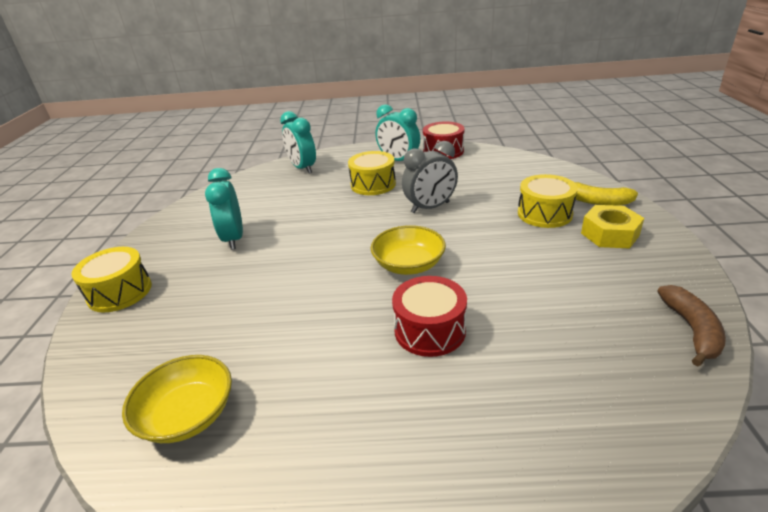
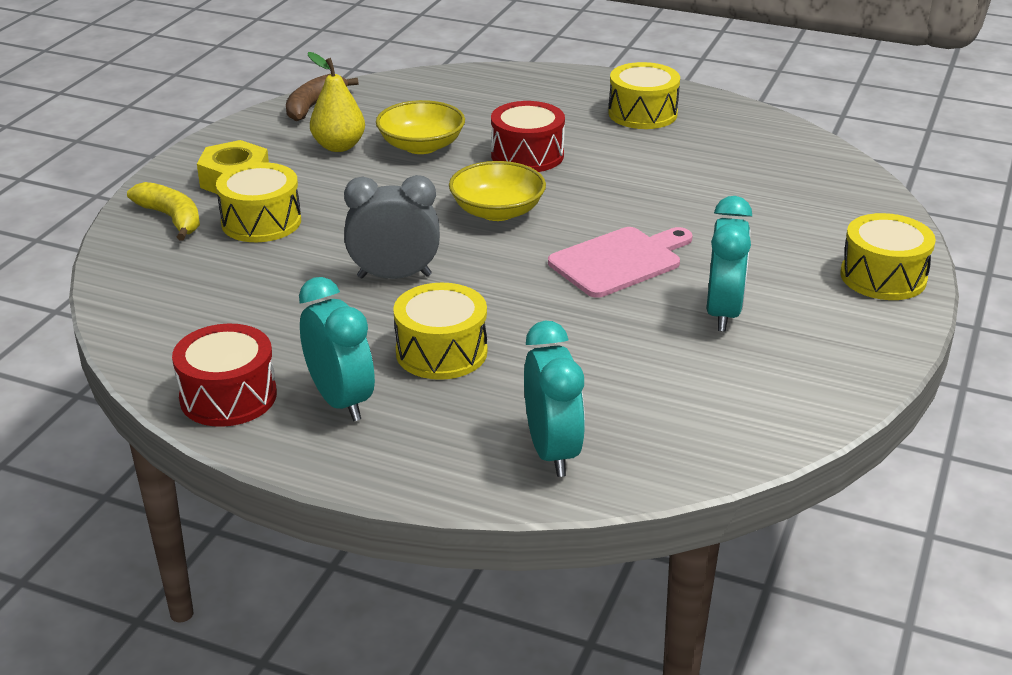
camera: 160 degrees left, 0 degrees up
(188, 415) = (767, 156): yellow bowl -> yellow bowl (421, 146)
(305, 252) = (619, 261): none -> pink cutting board
(347, 453) = (642, 113): none -> yellow drum
(591, 287) = (339, 146): none -> yellow pear

